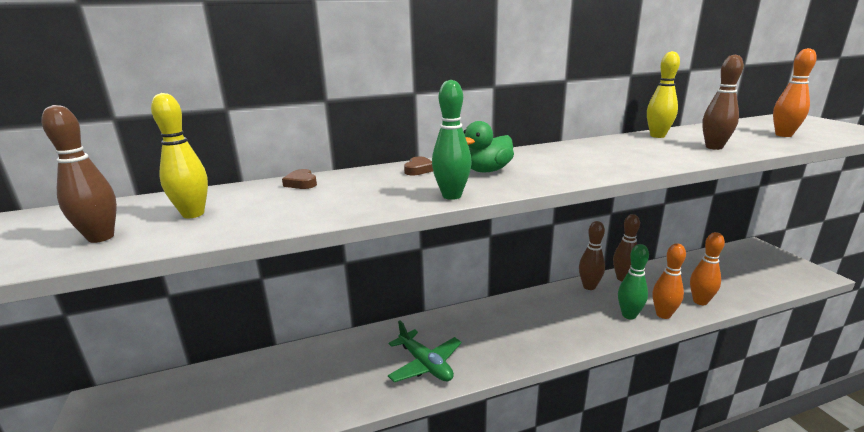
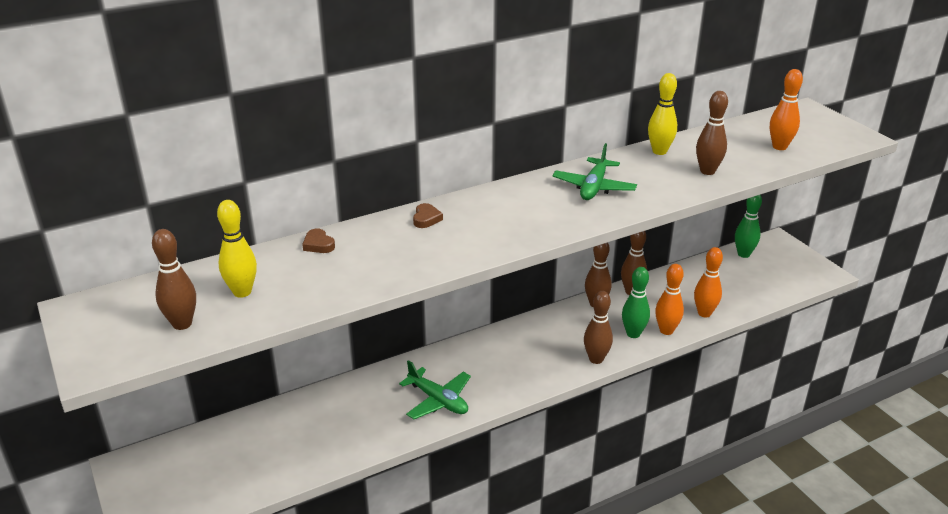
camera: 10 degrees left, 10 degrees up
(452, 196) = (466, 256): green bowling pin -> green bowling pin (743, 254)
(487, 171) = (492, 218): green duck -> none
(592, 336) = (596, 359): none -> brown bowling pin
(594, 154) = (594, 187): none -> green plane

